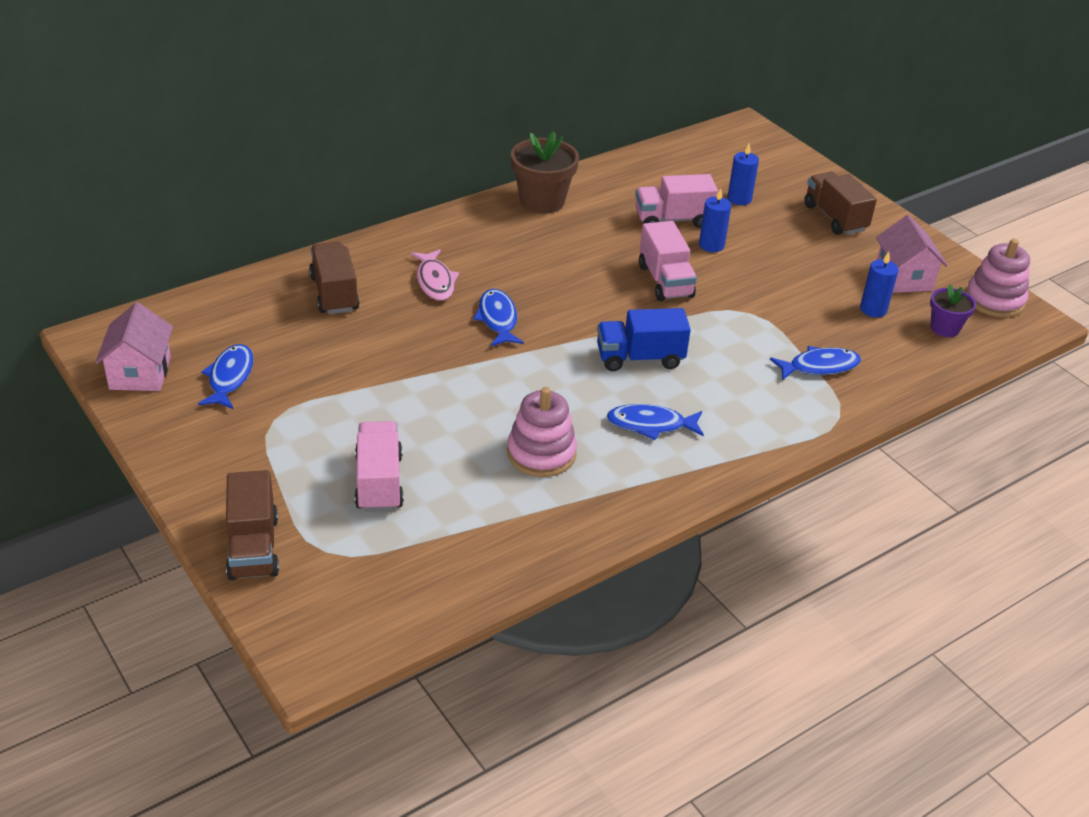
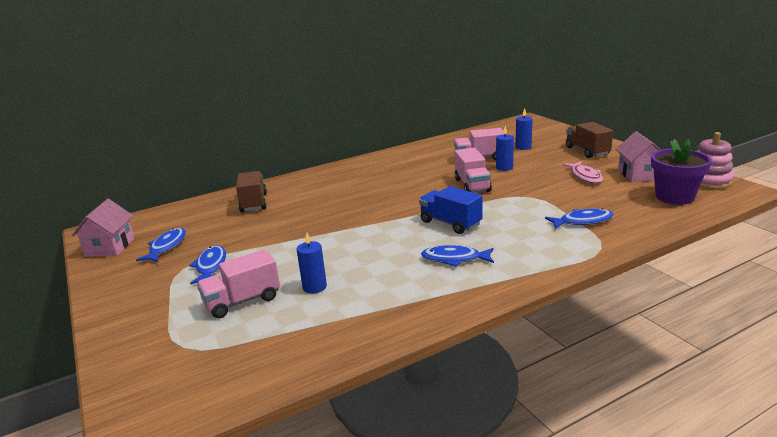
camera: 10 degrees right, 15 degrees down
(253, 547) = (129, 346): brown truck -> none
(379, 482) = (242, 301): pink truck -> pink truck turned 120 degrees counterclockwise
(435, 281) = (320, 194): pink fish -> pink fish (585, 176)
(498, 319) = (356, 209): blue fish -> blue fish (211, 266)
(541, 454) = (369, 279): pink stacking toy -> none
(542, 201) = (397, 156): brown flower pot -> none
(640, 358) = (450, 223): blue truck -> blue truck turned 45 degrees clockwise
(873, 309) = (619, 190): blue candle -> blue candle (314, 287)
(945, 328) = (674, 197): purple flower pot -> purple flower pot, size x1.69

